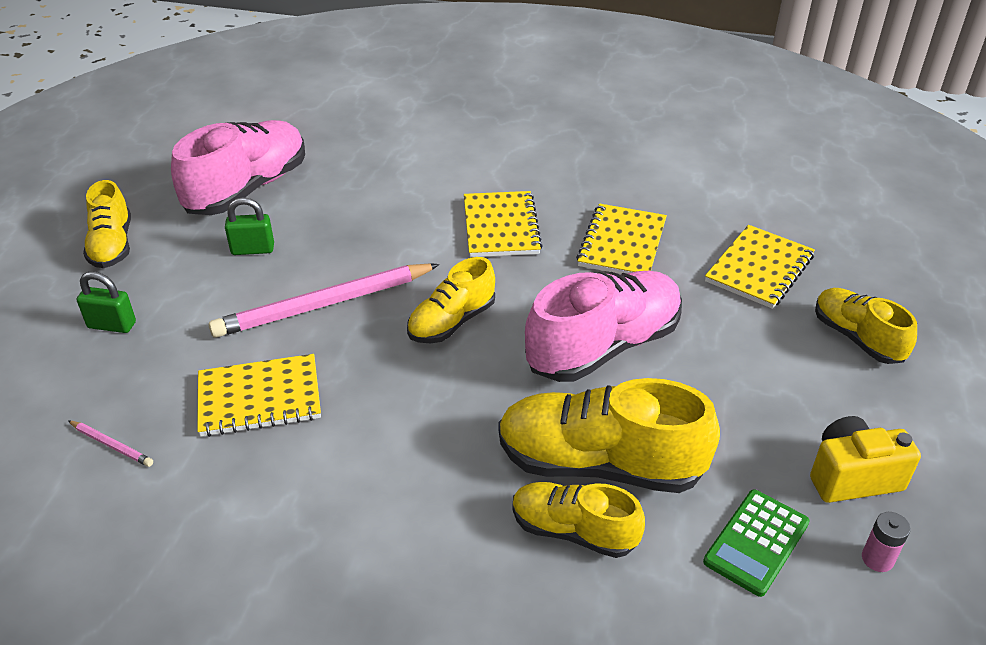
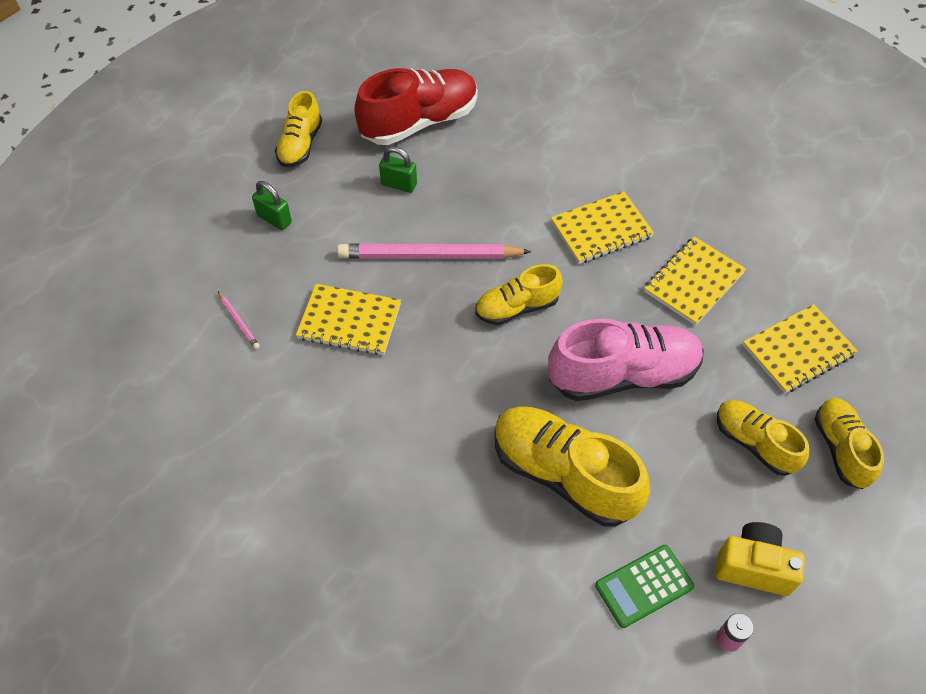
camera: 25 degrees right, 15 degrees up
(248, 189) = (419, 122): pink shoe -> red shoe
(501, 227) = (601, 229): yellow notebook -> yellow notebook turned 45 degrees clockwise
(573, 531) = (516, 519): yellow shoe -> yellow shoe (754, 443)

